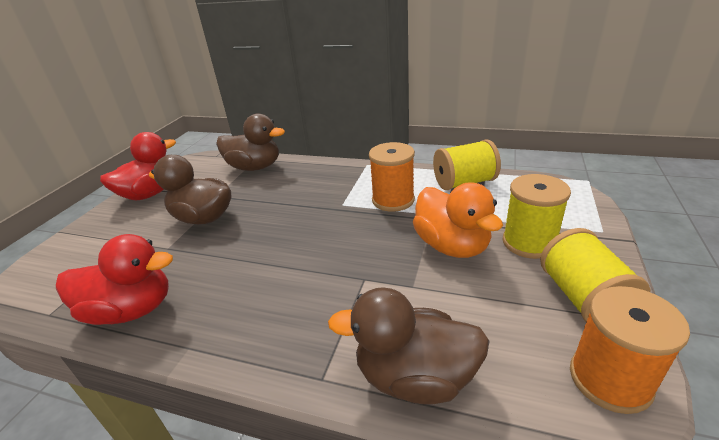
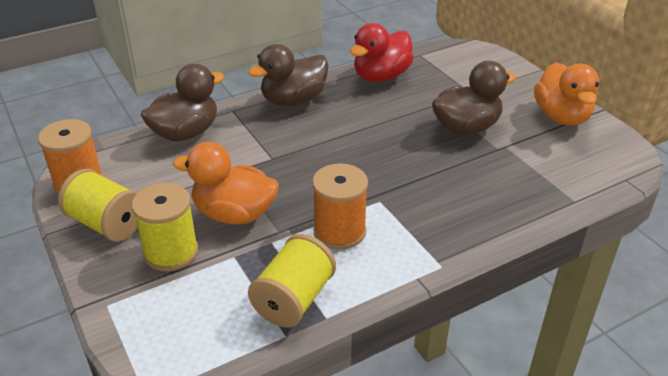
camera: 130 degrees right, 5 degrees up
(150, 194) = (561, 116): red duck -> orange duck
(255, 167) = (547, 190): brown duck -> brown duck (293, 100)

